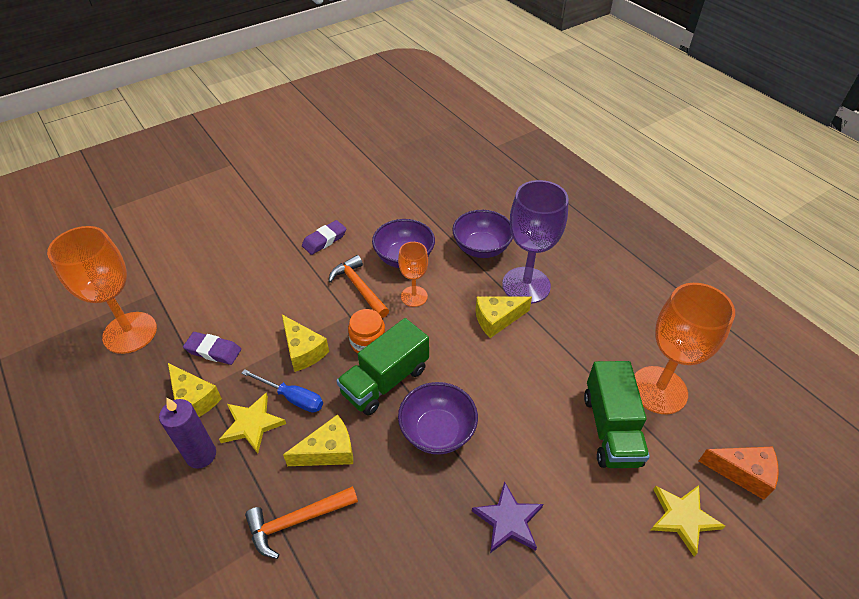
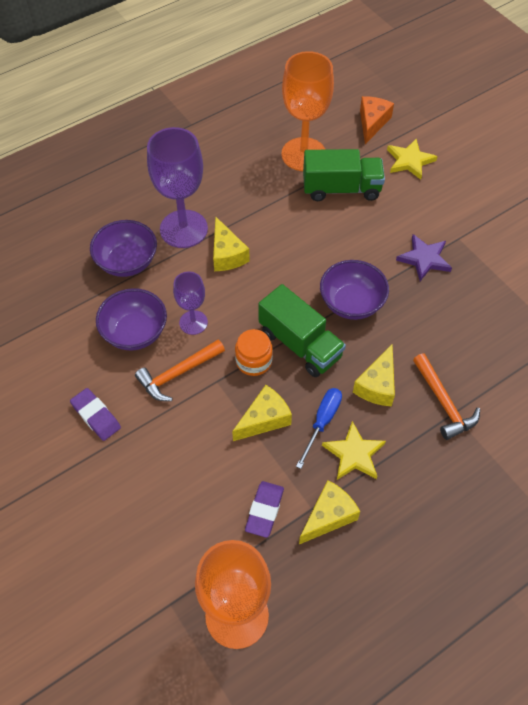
camera: 90 degrees left, 10 degrees up
(201, 455) = (390, 494): purple candle -> none
(328, 451) = (377, 385): yellow cheese -> yellow cheese turned 135 degrees counterclockwise
(414, 296) = (193, 322): orange goblet -> purple goblet

